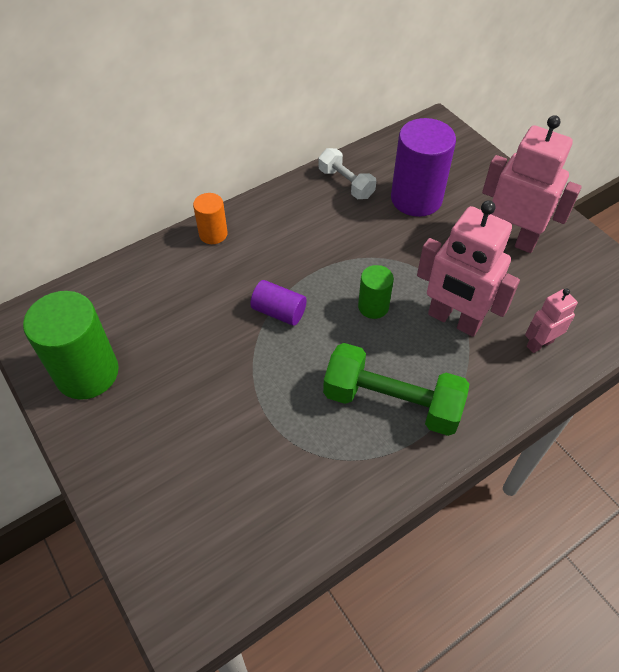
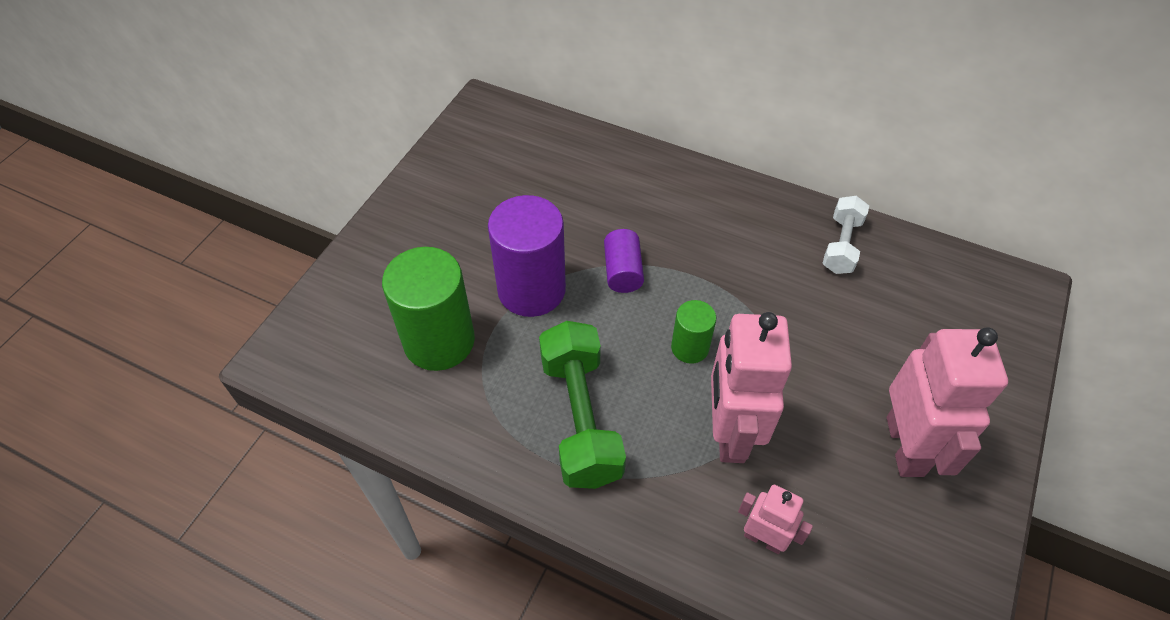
camera: 60 degrees right, 0 degrees up
(87, 373) = (462, 173): green cylinder -> green cylinder (439, 341)
(213, 234) = (676, 174): orange cylinder -> none
(416, 199) = (880, 320): purple cylinder -> purple cylinder (531, 290)

